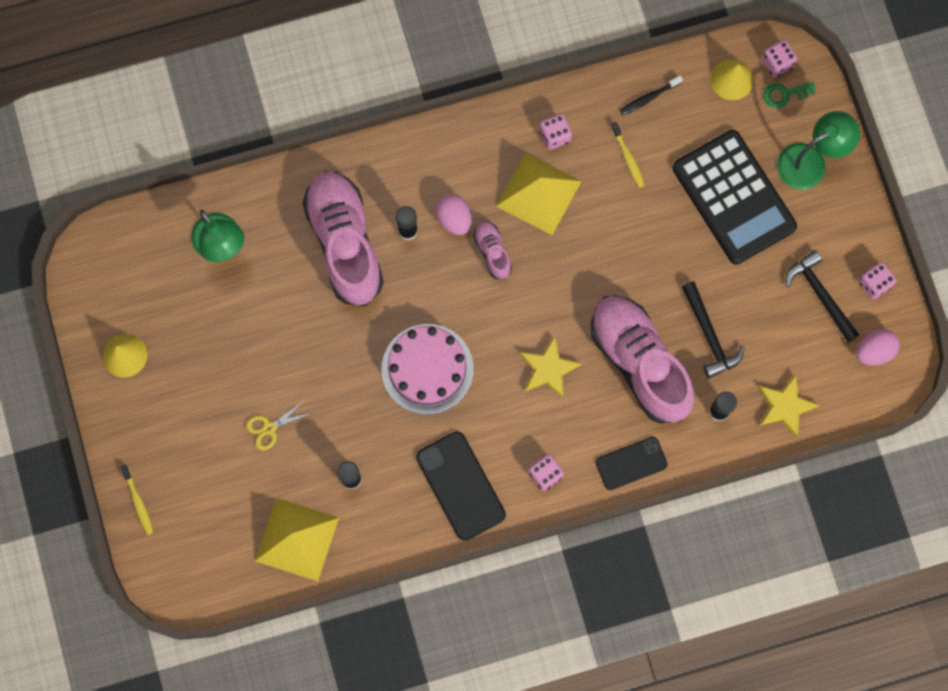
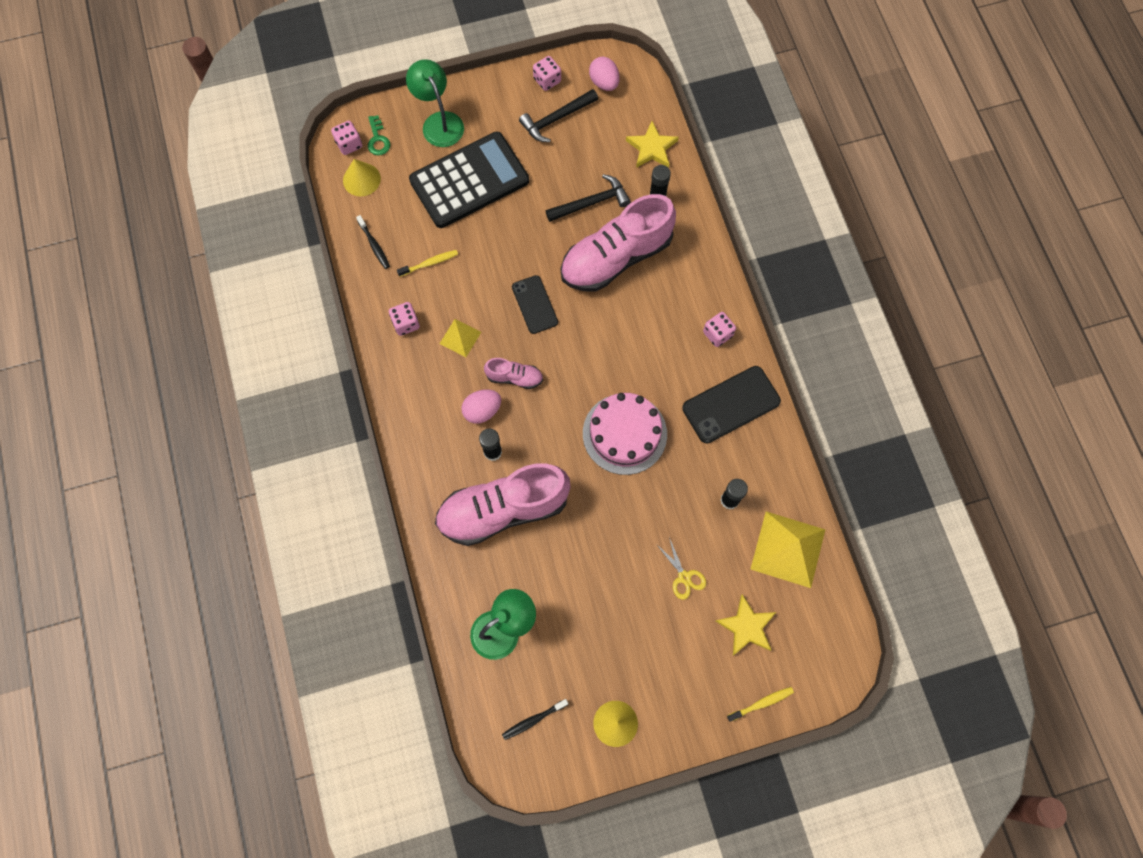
camera: 90 degrees left, 5 degrees down
(131, 276) = (533, 720): none -> black toothbrush
(492, 252) = (514, 377): pink shoe -> pink shoe turned 150 degrees counterclockwise
(538, 193) = (460, 338): yellow pyramid -> yellow pyramid, size x0.53
(548, 369) = (623, 330): yellow star -> yellow star (746, 627)
(631, 463) = (705, 265): black phone -> black phone (534, 304)

